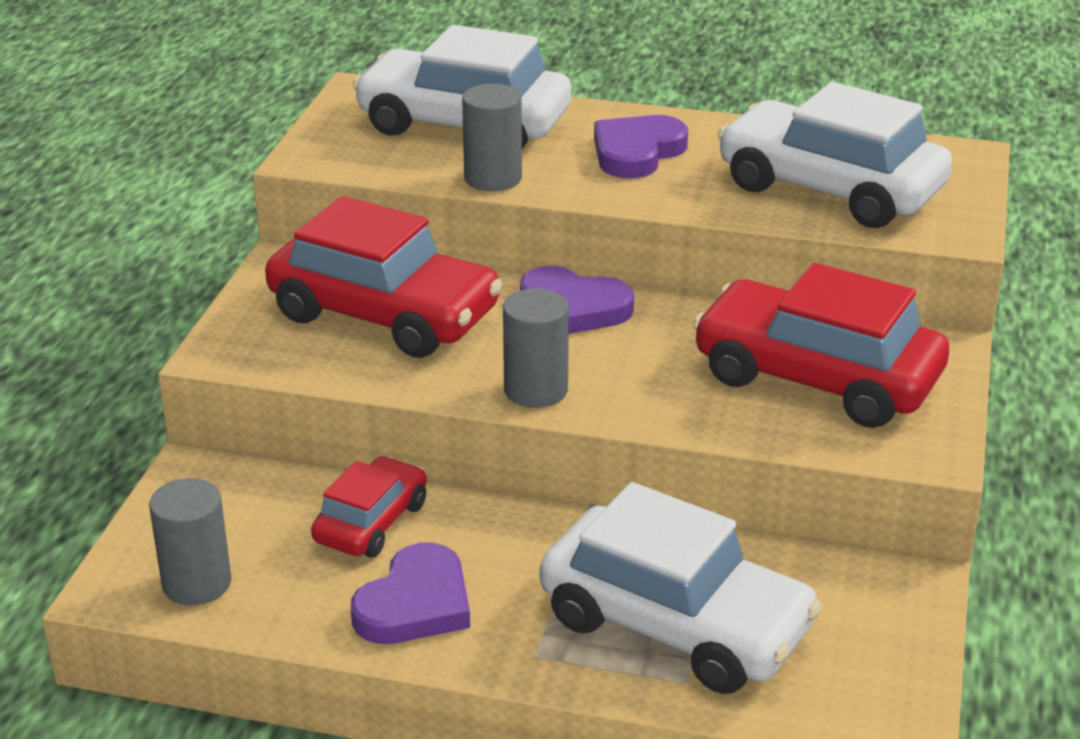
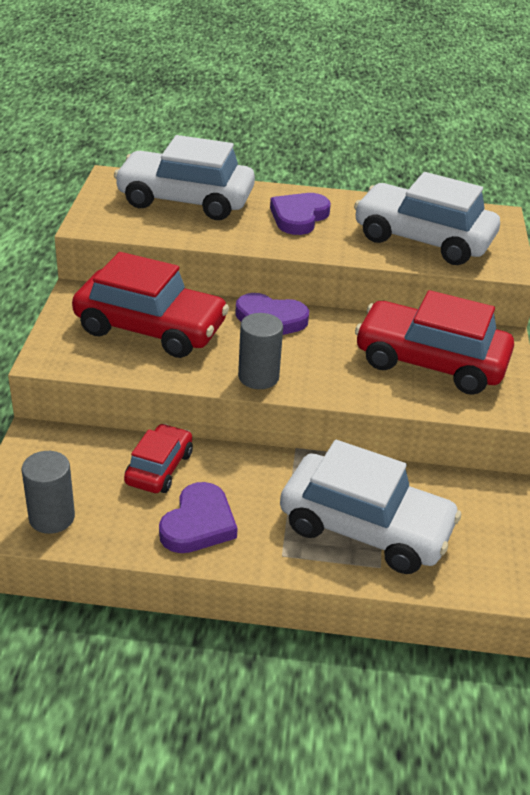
camera: 10 degrees left, 5 degrees up
(493, 178) = (212, 236): grey cylinder -> none

